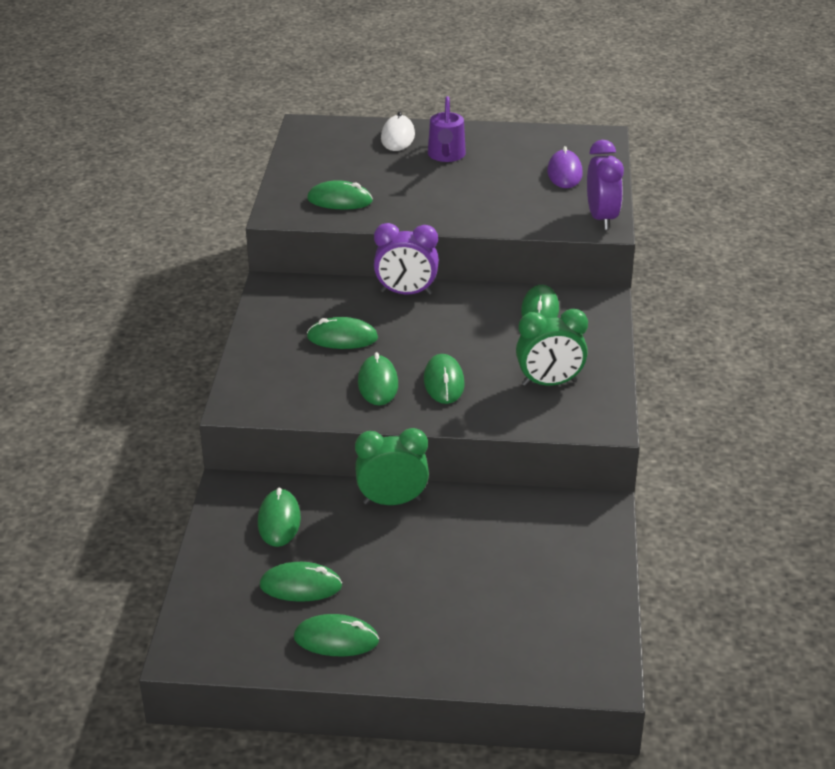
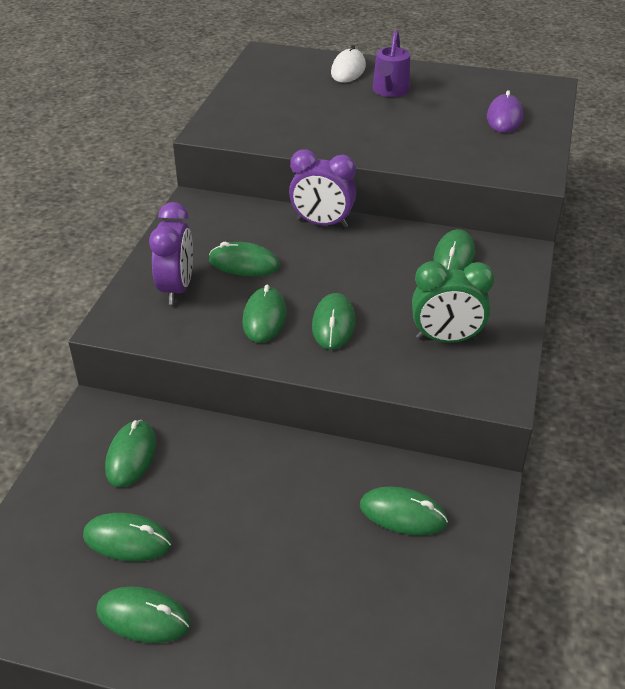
camera: 10 degrees right, 5 degrees up
(339, 200) = (272, 124): green mouse -> green mouse (403, 514)
(392, 501) = (255, 449): green clock -> none
(602, 218) = (533, 166): purple clock -> purple clock (177, 289)

